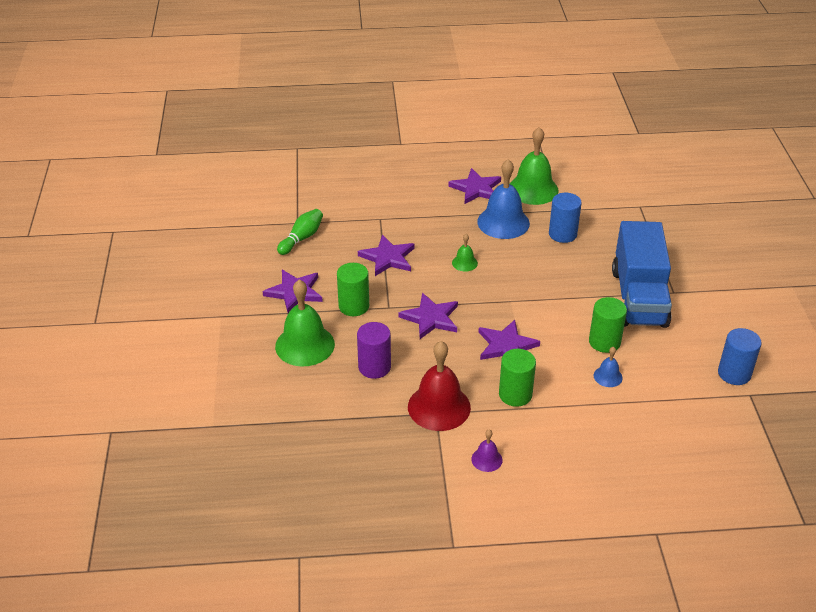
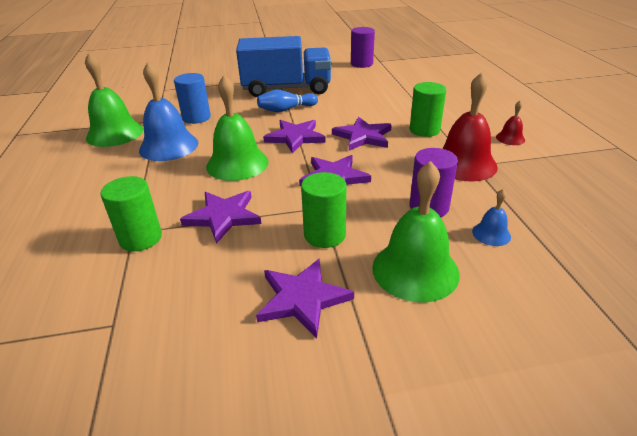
camera: 95 degrees left, 5 degrees down
(302, 238) = (161, 311): green bowling pin -> none
(464, 263) = (237, 164): green bell -> green bell, size x2.12
(476, 189) = (97, 165): purple star -> purple star (295, 137)
(486, 459) = (510, 138): purple bell -> red bell
(578, 295) = (286, 109): none -> blue bowling pin
(604, 342) = (343, 99): green cylinder -> green cylinder (140, 238)
(608, 376) = (383, 98): blue bell -> blue bell (491, 234)
(734, 373) = (361, 64): blue cylinder -> purple cylinder

